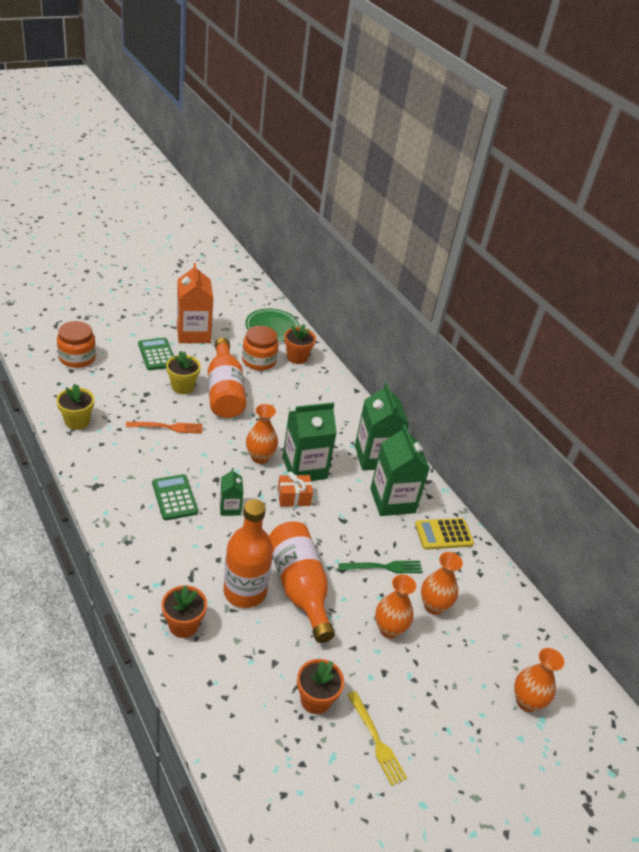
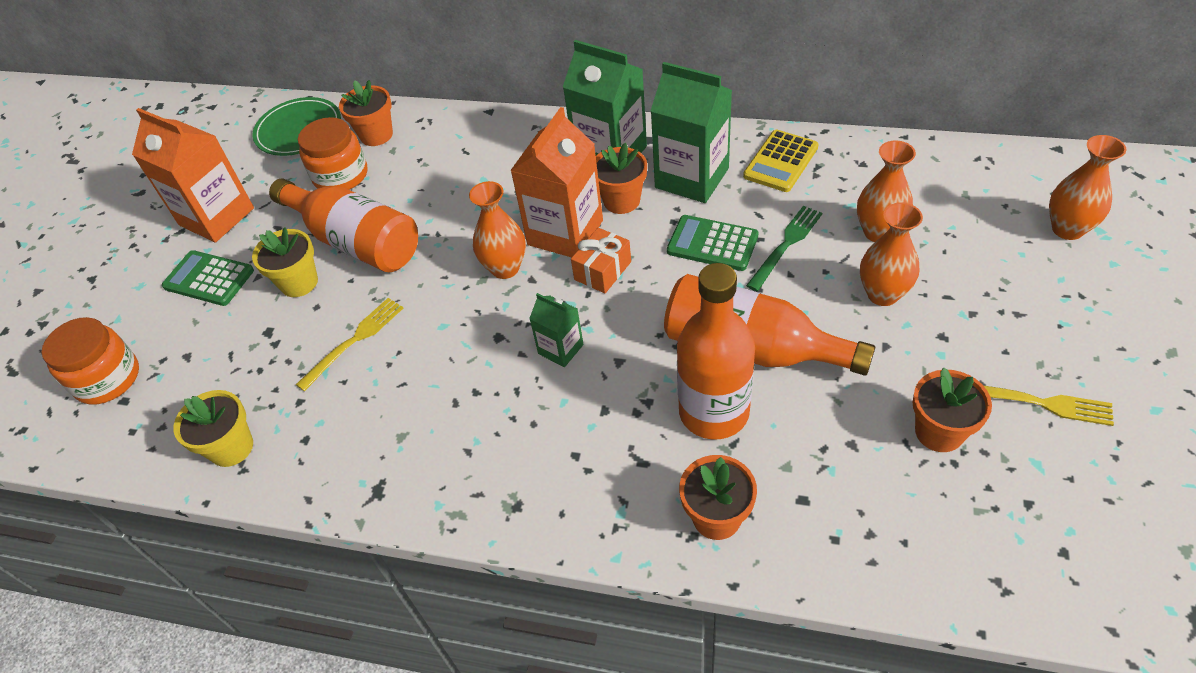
camera: 35 degrees left, 10 degrees up
(168, 427) = (355, 340): orange fork -> yellow fork
(174, 497) = (487, 403): green calculator -> green calculator (712, 244)
(304, 468) = (565, 232): green carton -> orange carton
(347, 479) = (621, 201): none -> orange flower pot

